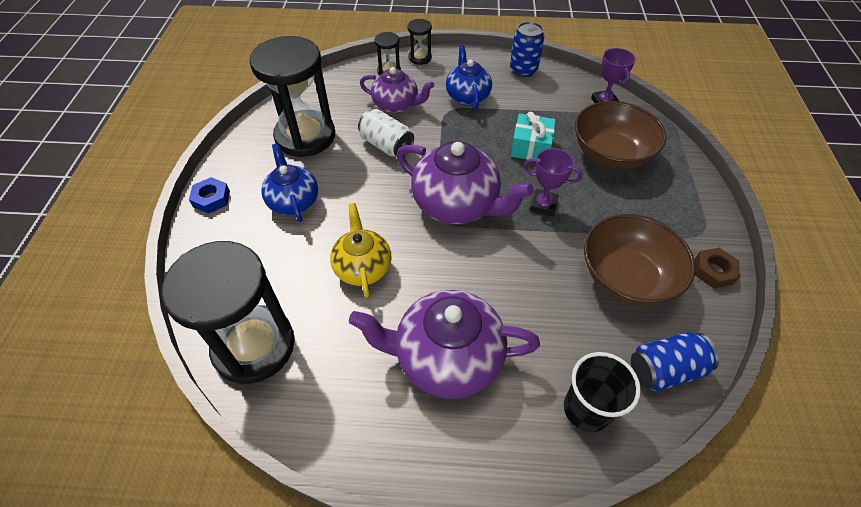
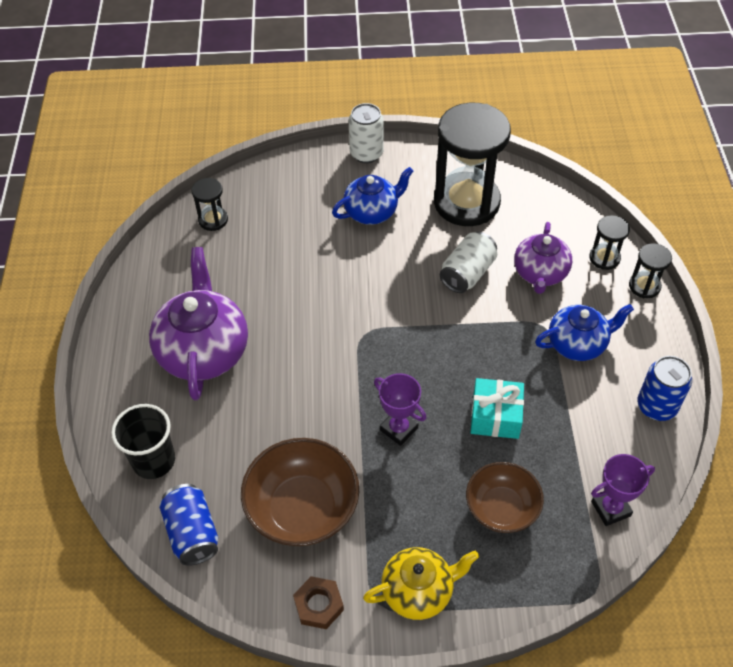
camera: 85 degrees right, 0 degrees up
(211, 199) = (366, 153): blue nut -> white can
(254, 346) = (213, 220): black hourglass -> black hourglass, size x0.44
(363, 267) = (297, 278): yellow teapot -> yellow teapot (418, 591)
(457, 205) = (387, 346): purple teapot -> none
(543, 205) = (399, 429): purple trophy -> purple trophy turned 60 degrees counterclockwise
(610, 154) = (501, 508): brown bowl -> brown bowl, size x0.66

